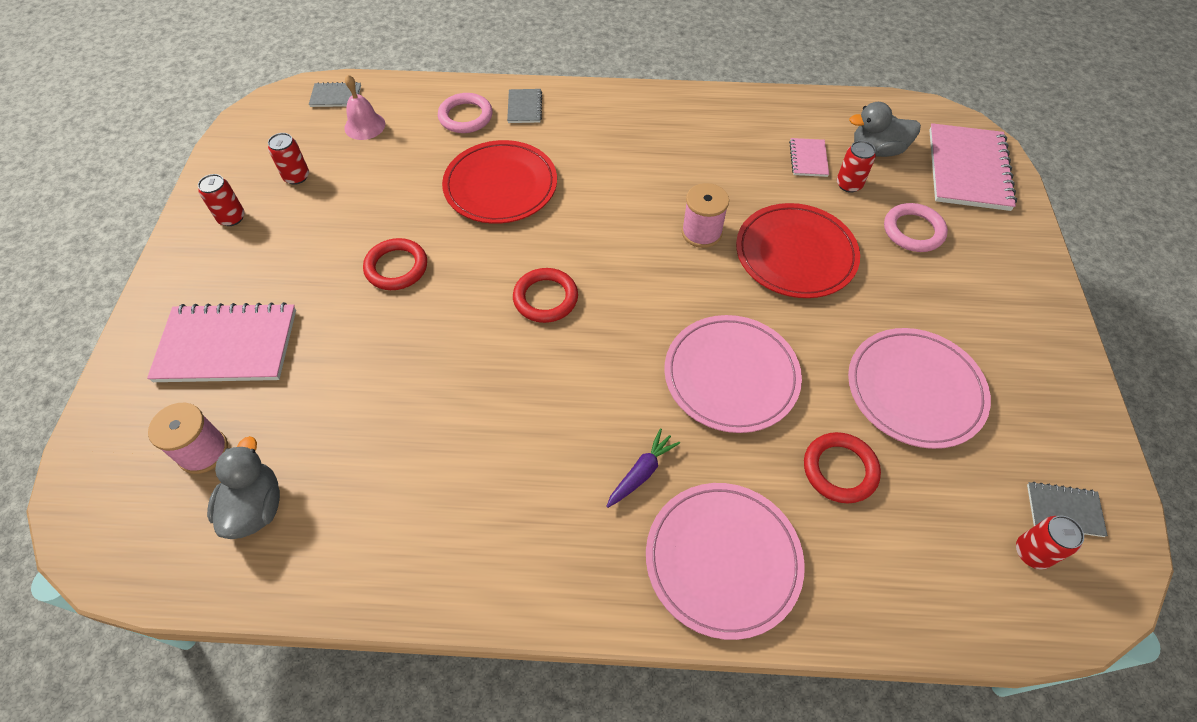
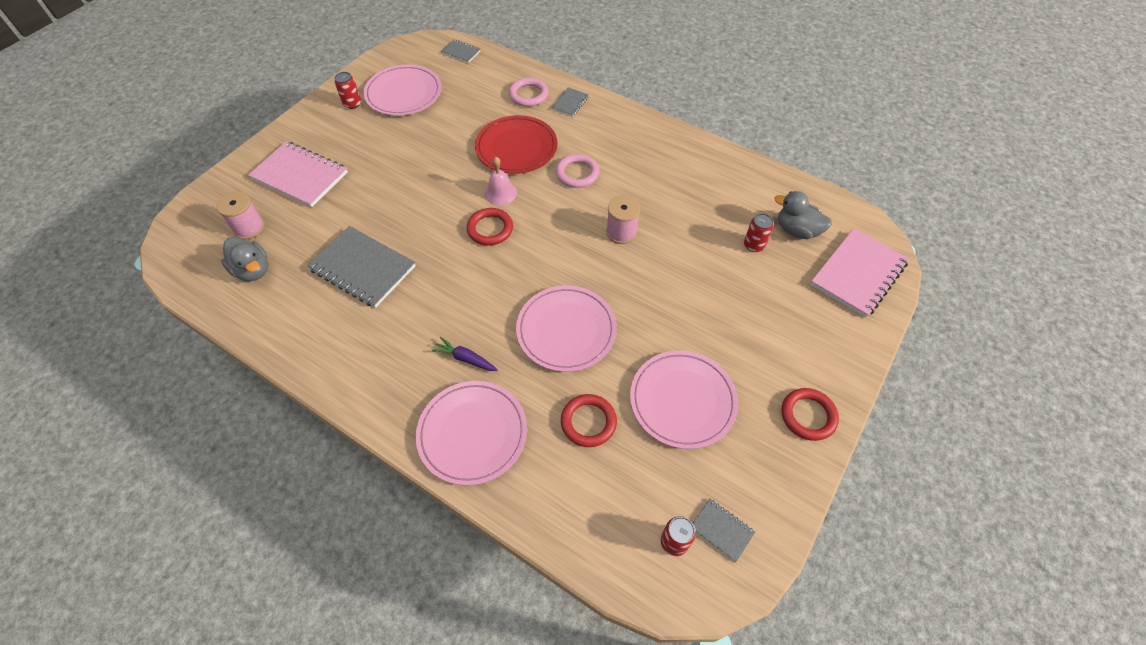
camera: 30 degrees right, 0 degrees up
(256, 507) = (253, 270): grey duck -> grey duck turned 105 degrees clockwise
(296, 177) = (403, 93): red can -> pink plate
(364, 126) = (464, 77): pink bell -> pink bell (500, 193)
(396, 267) = (419, 171): red ring -> red ring (808, 416)
(416, 426) = (362, 268): none -> grey notebook
(641, 472) = (465, 359): purple carrot -> purple carrot turned 135 degrees counterclockwise
(795, 254) = (674, 274): red plate -> none
(808, 159) = (738, 215): pink notebook -> none
(913, 231) = (775, 297): pink ring -> pink ring (577, 173)

